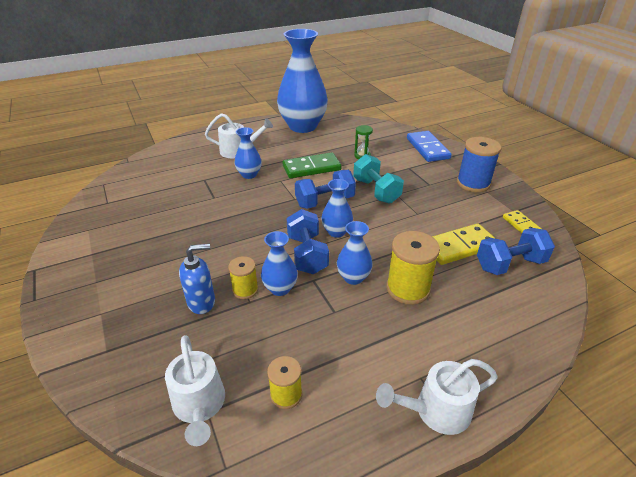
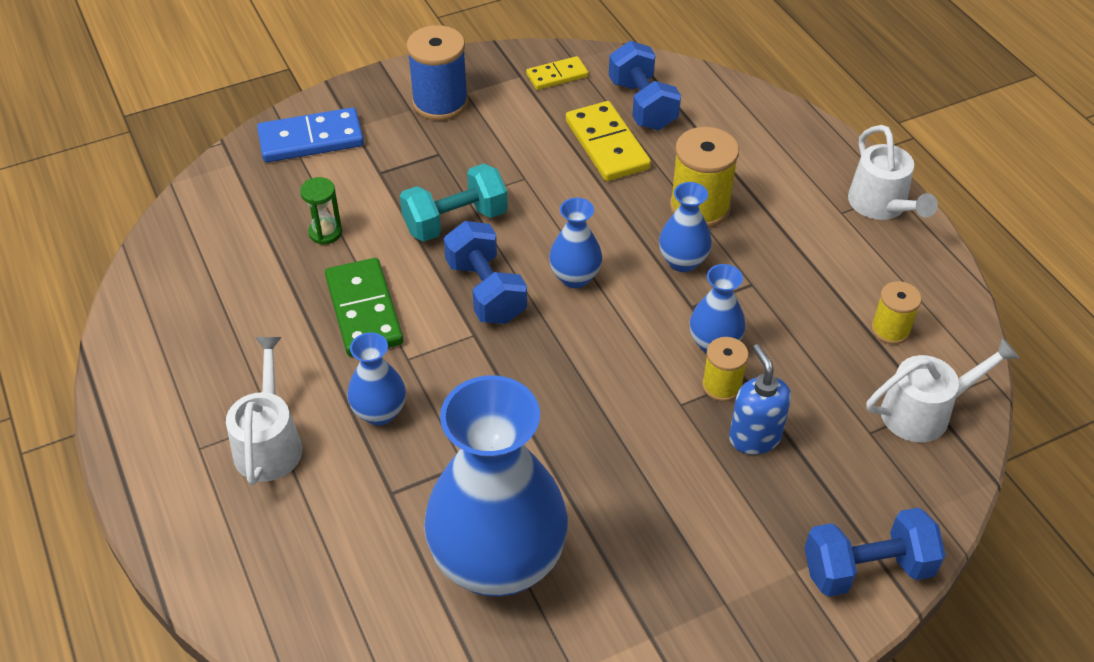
camera: 90 degrees left, 10 degrees up
(302, 126) = (167, 328): blue vase -> blue vase (498, 562)
(307, 254) = (634, 314): blue dumbbell -> blue dumbbell (867, 569)

